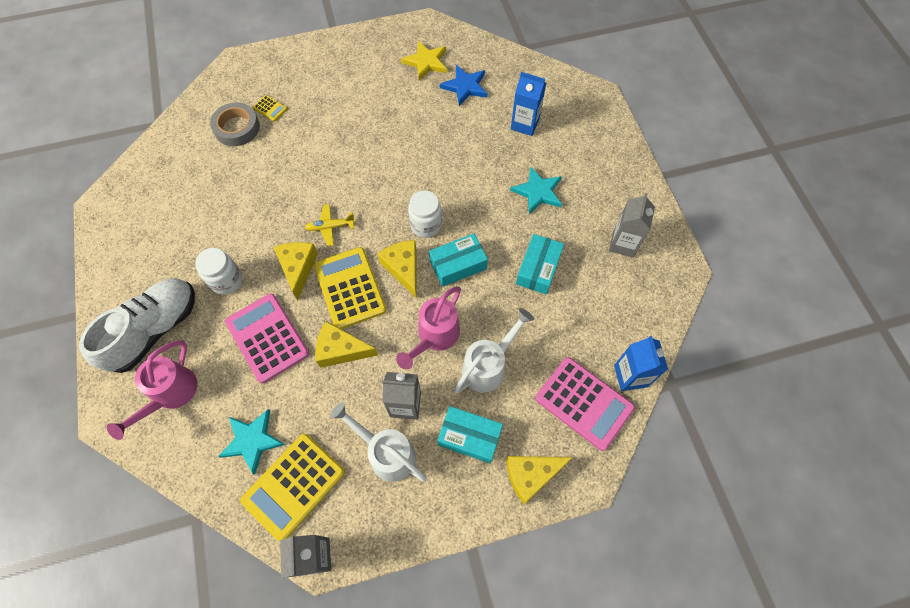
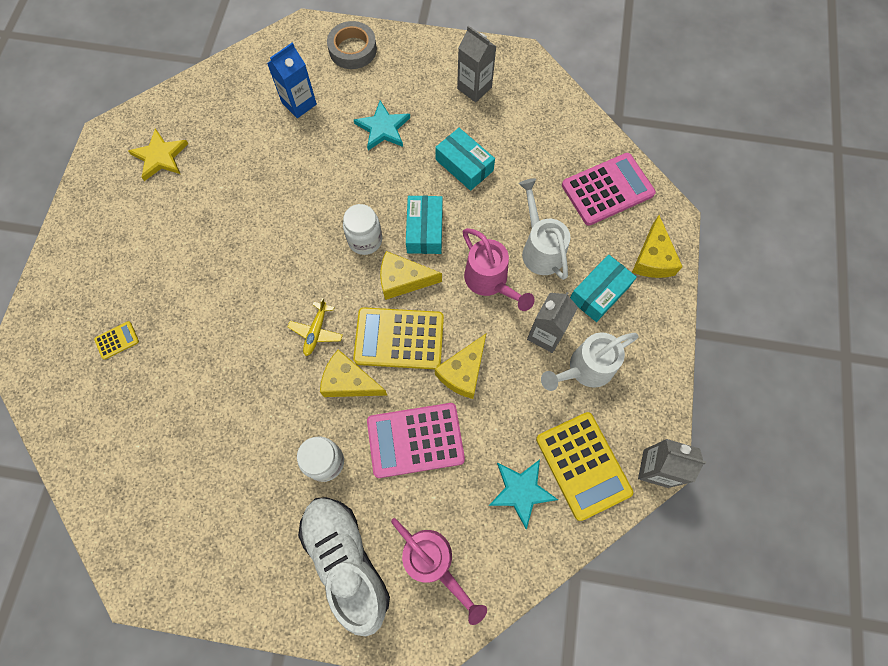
camera: 65 degrees left, 5 degrees up
(237, 128) = (121, 387): grey tape -> grey tape (352, 49)
(465, 86) = (218, 134): blue star -> none
(630, 376) = (599, 144): blue carton -> none

